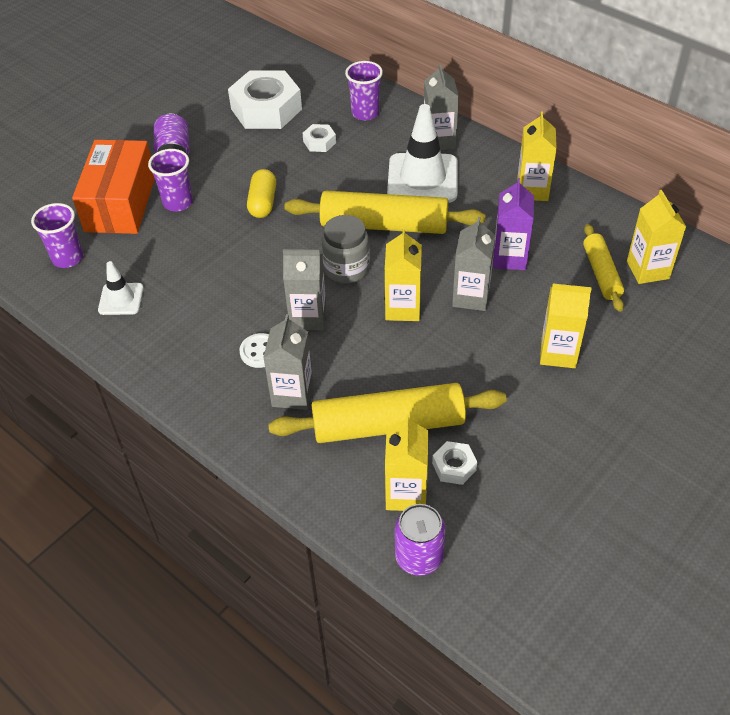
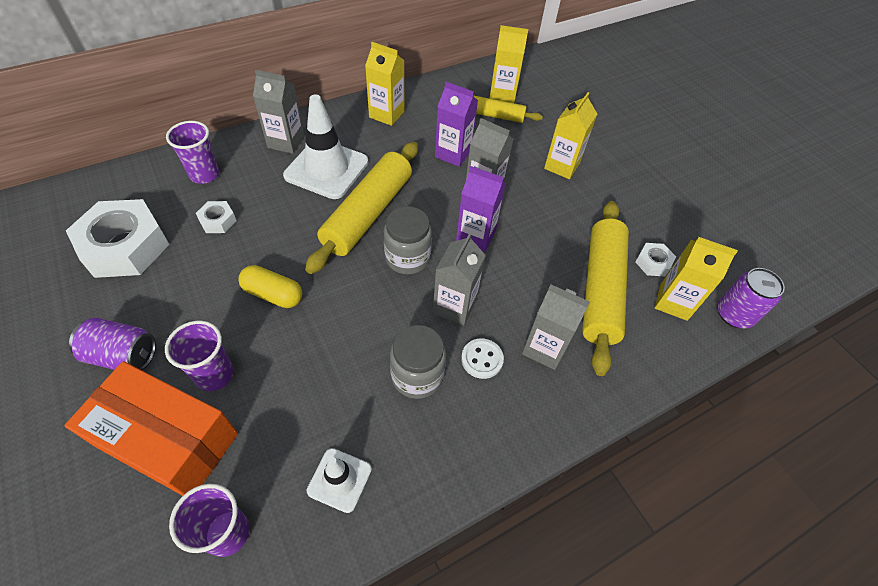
camera: 75 degrees left, 5 degrees up
(225, 314) = (417, 376): none -> grey jar
(402, 308) = (476, 236): yellow carton -> purple carton

